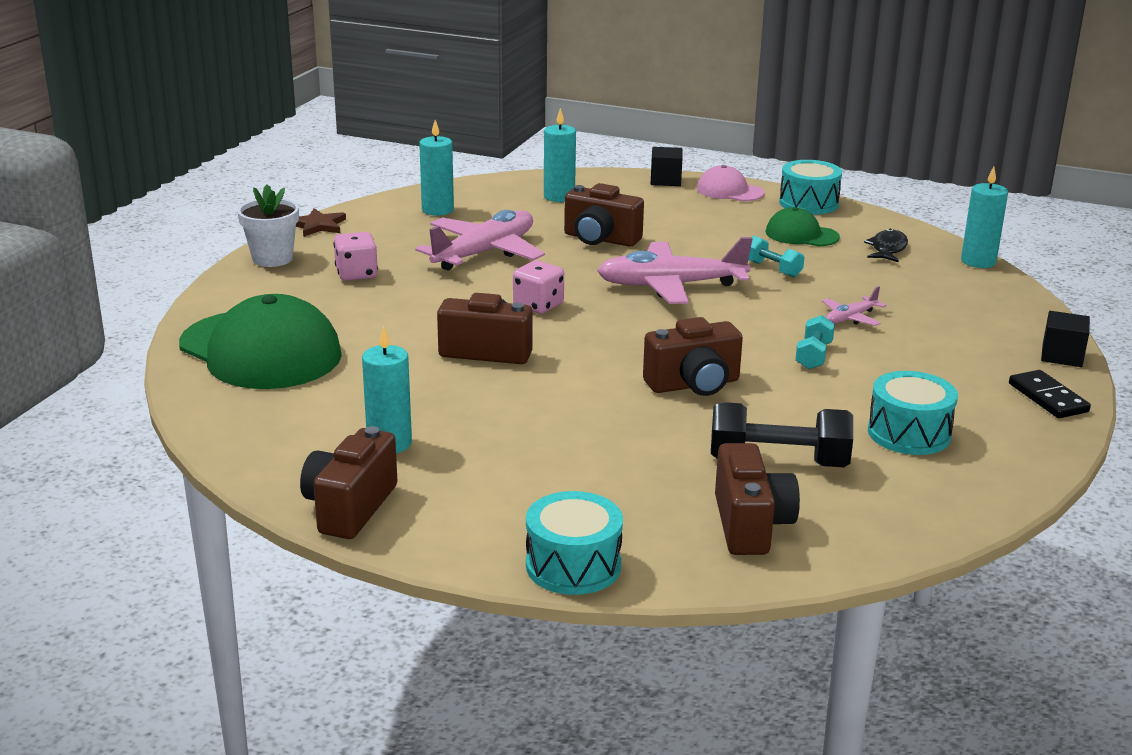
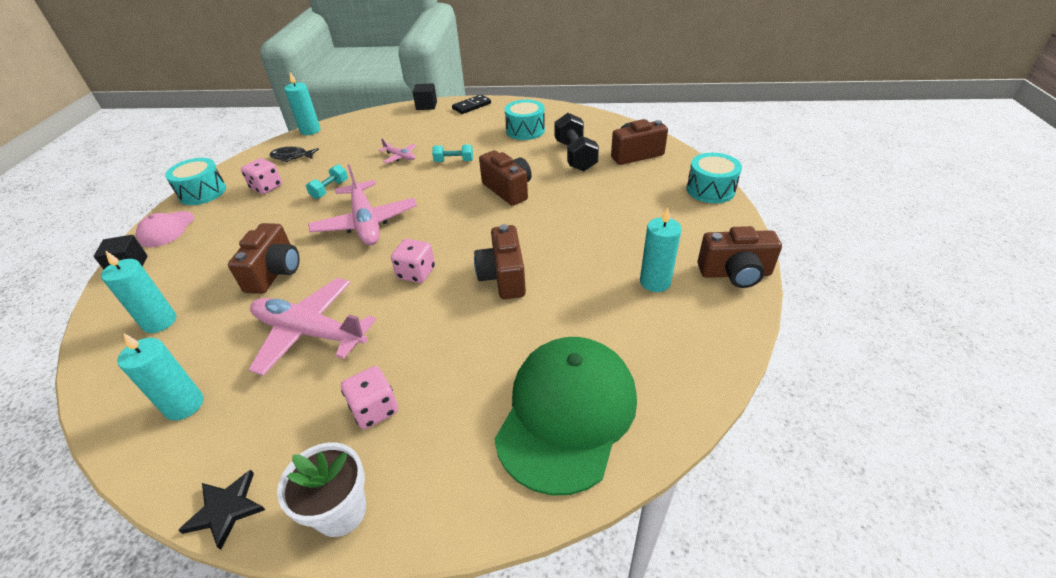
camera: 105 degrees left, 15 degrees up
(318, 225) = (226, 509): brown star -> black star
(801, 235) = (266, 187): green cap -> pink dice

